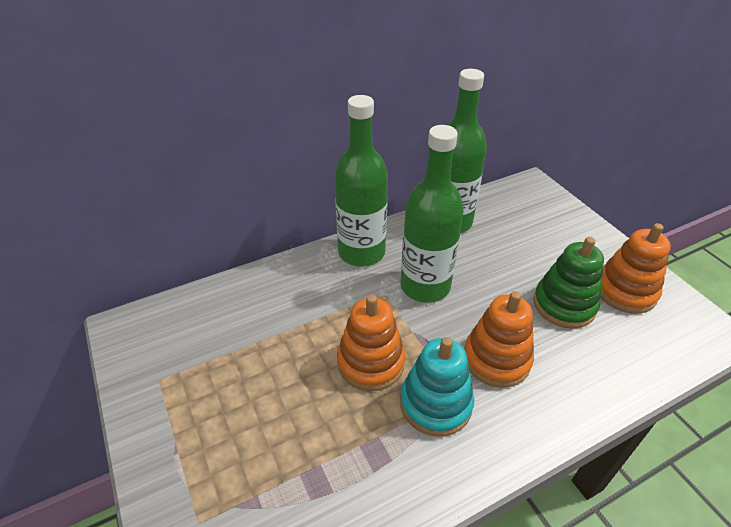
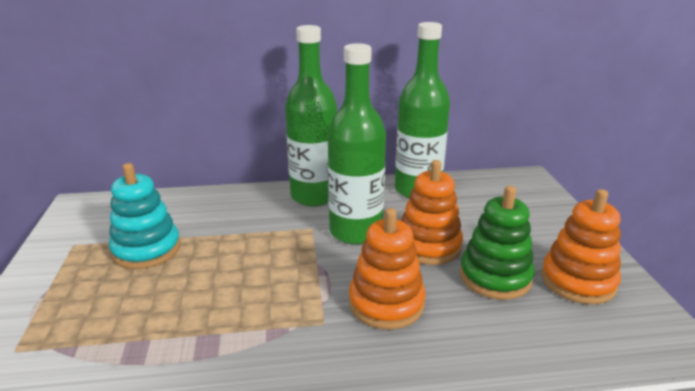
camera: 20 degrees right, 15 degrees down
(371, 362) = (258, 275): orange stacking toy -> orange stacking toy (428, 246)
(435, 403) = (295, 323): turquoise stacking toy -> turquoise stacking toy (147, 249)

